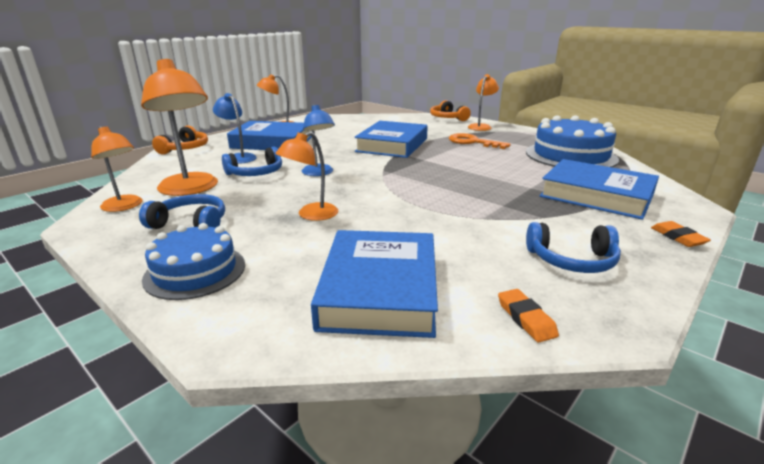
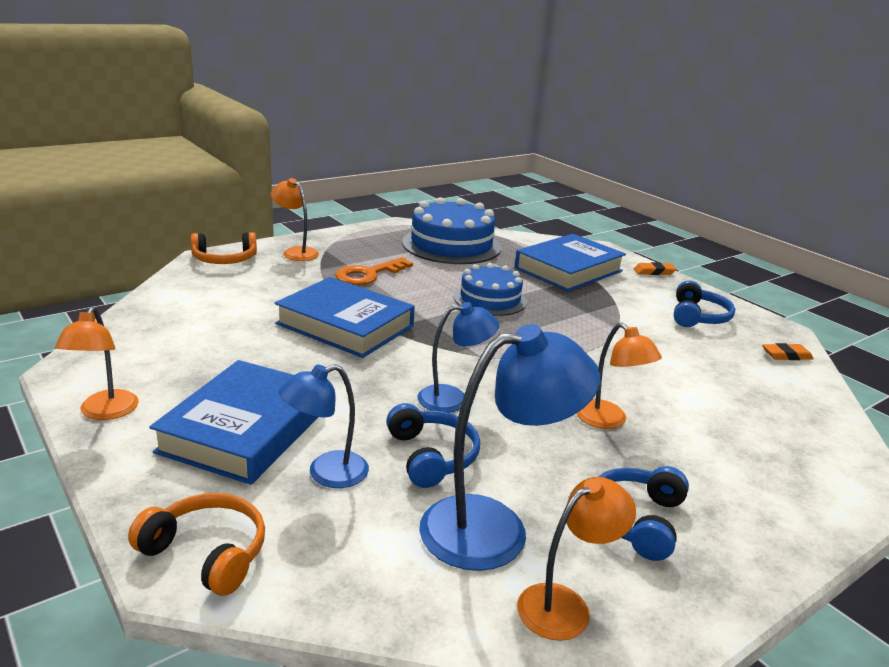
camera: 80 degrees left, 0 degrees up
(191, 189) = (495, 528): orange lamp -> blue lamp
(195, 271) = (764, 509): blue cake -> blue cake (490, 299)
(380, 289) = (766, 403): blue book -> none

